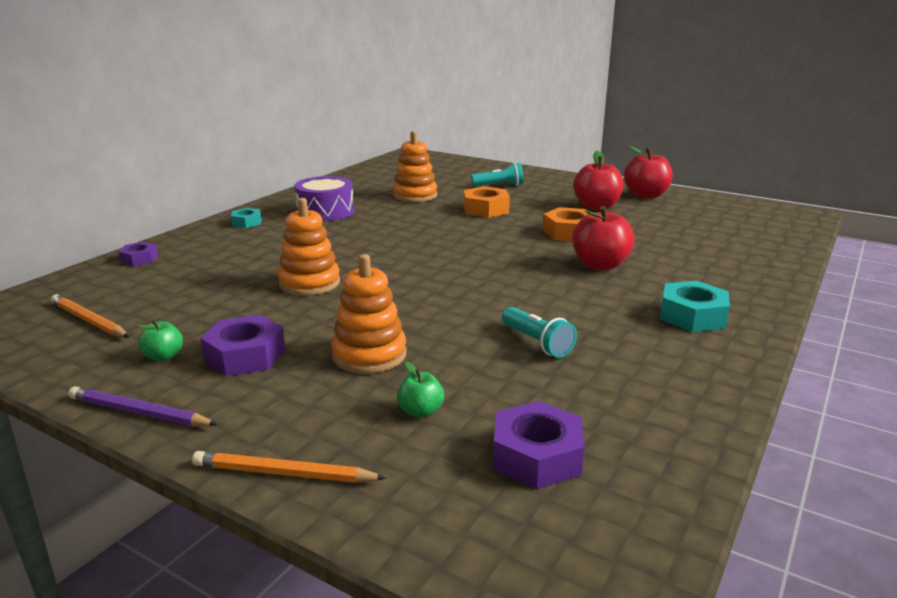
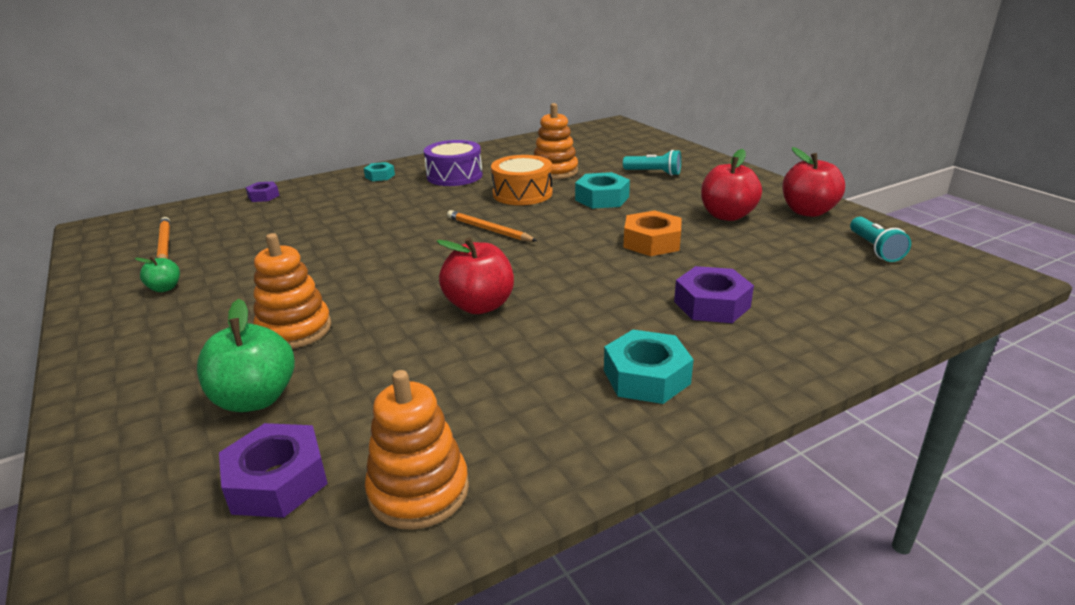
camera: 30 degrees right, 5 degrees up
(139, 412) = (89, 332): purple pencil -> none
(245, 355) = (213, 303): purple nut -> purple nut (712, 304)
(283, 473) = (95, 419): orange pencil -> orange pencil (489, 230)
(309, 283) = (346, 246): orange stacking toy -> orange stacking toy (419, 491)
(412, 216) = (522, 193): none -> orange drum
(420, 411) = (255, 399): green apple -> green apple, size x1.93
(485, 209) = (602, 198): orange nut -> turquoise nut
(537, 343) = (444, 360): turquoise flashlight -> turquoise flashlight (874, 249)
(600, 265) = (630, 288): red apple -> red apple (479, 305)

